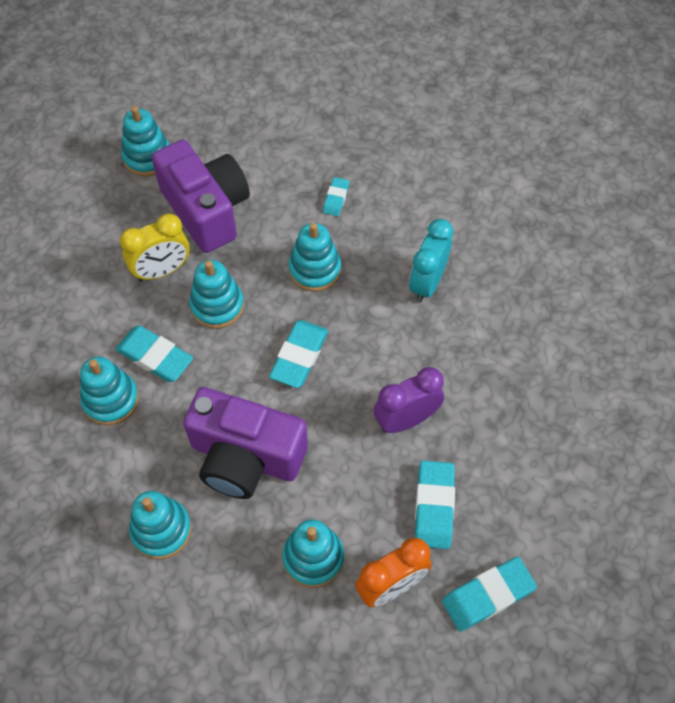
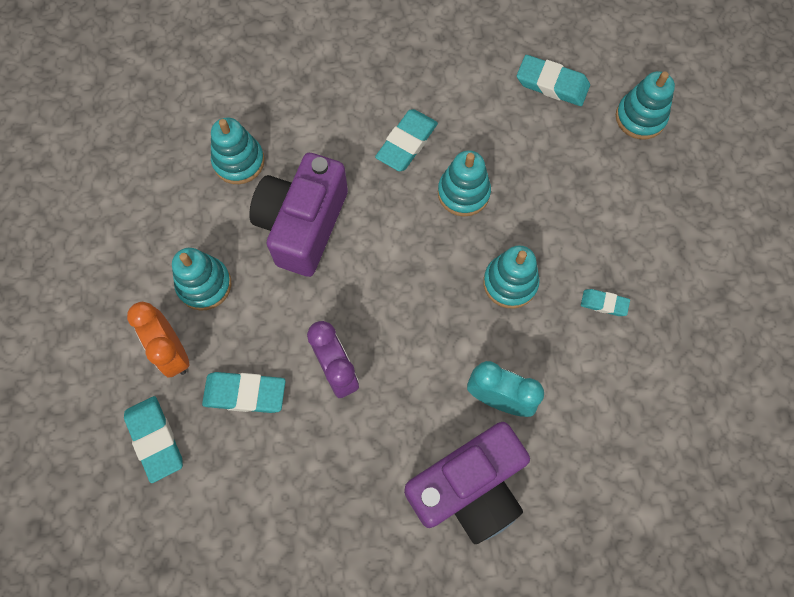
camera: 90 degrees right, 10 degrees up
(111, 400) = (362, 112): turquoise stacking toy -> none
(162, 271) = (501, 142): yellow clock -> none
(206, 210) = (578, 177): purple camera -> purple camera (468, 488)
(299, 356) = (407, 269): turquoise eraser -> turquoise eraser (552, 84)

